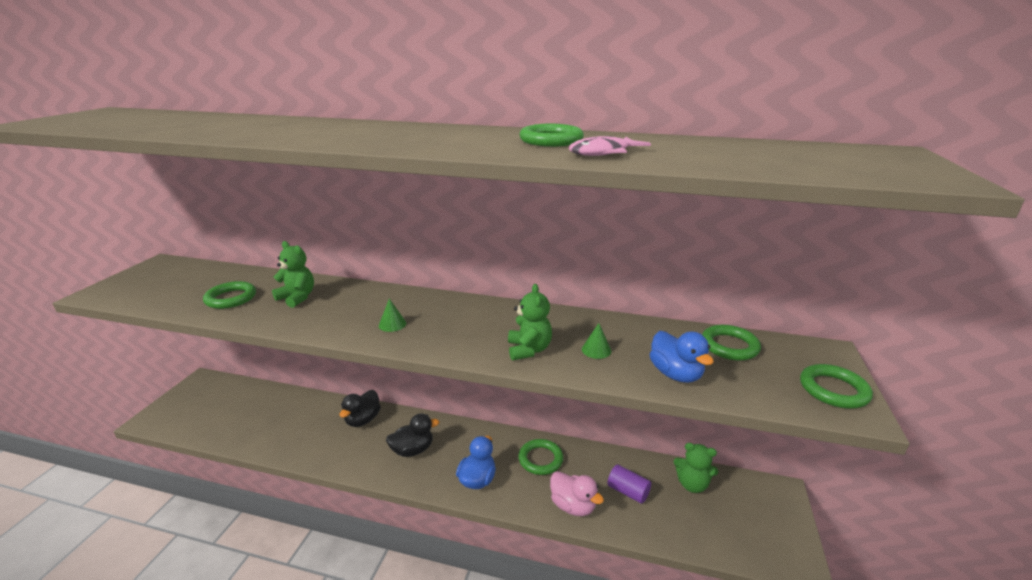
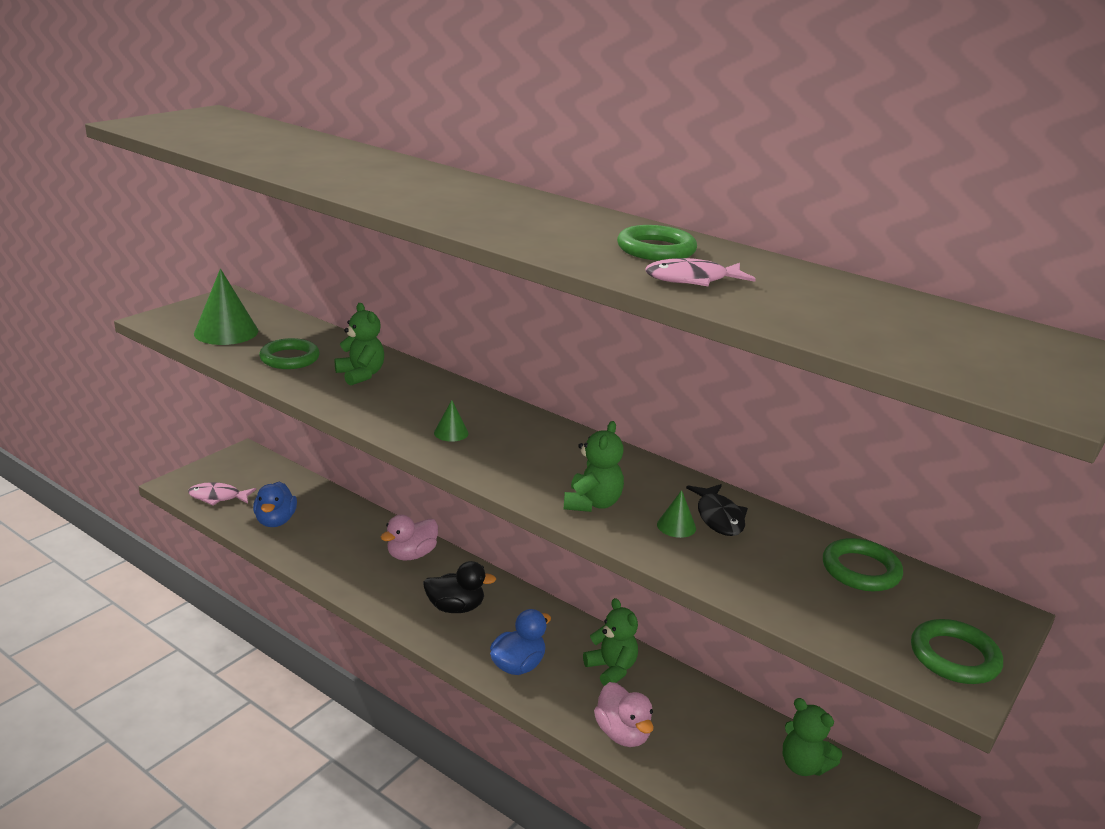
camera: 20 degrees right, 0 degrees up
(165, 290) = (226, 332): none -> green cone
(189, 420) = (218, 497): none -> pink fish
(363, 420) = (411, 555): black duck -> pink duck
(540, 459) = (611, 669): green ring -> green teddy bear
(618, 335) = (719, 517): none -> black fish
(628, 491) = (706, 743): purple cylinder -> none
(675, 374) = (755, 580): blue duck -> blue duck (275, 521)

